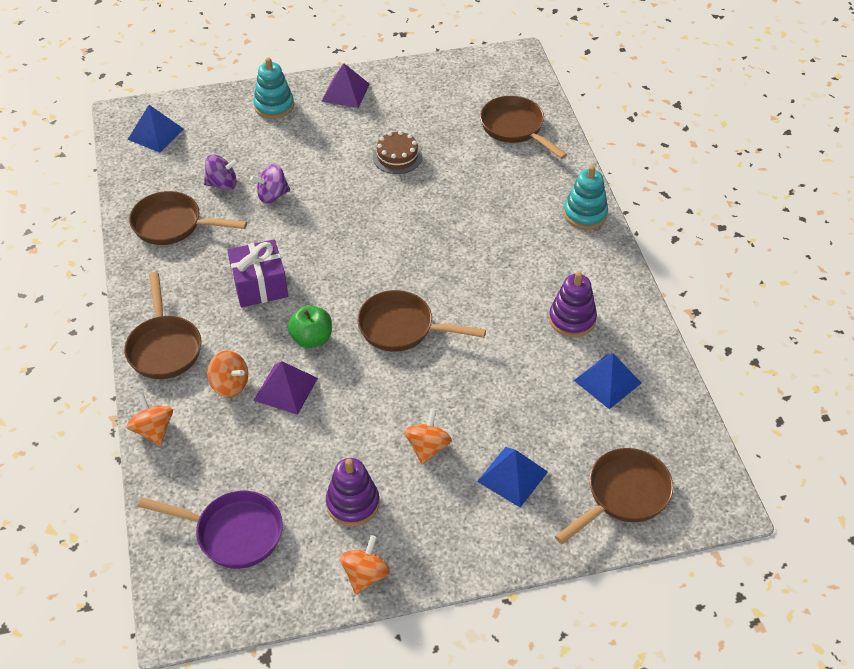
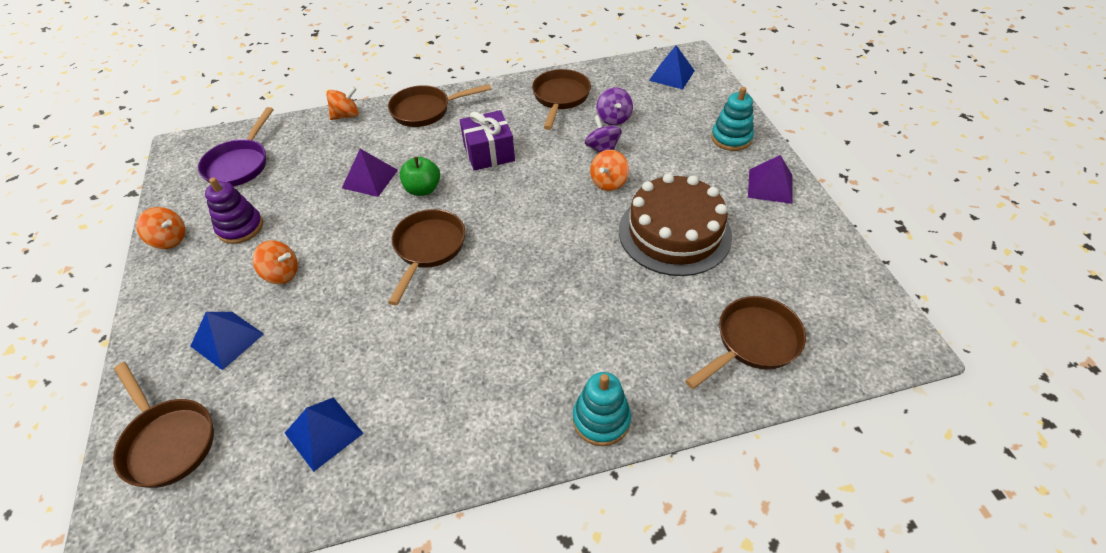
camera: 90 degrees right, 0 degrees up
(230, 385) = (381, 148): orange spinning top -> orange spinning top (608, 182)
(397, 157) = (674, 233): brown cake -> brown cake, size x2.04
(572, 319) = (422, 398): purple stacking toy -> none

